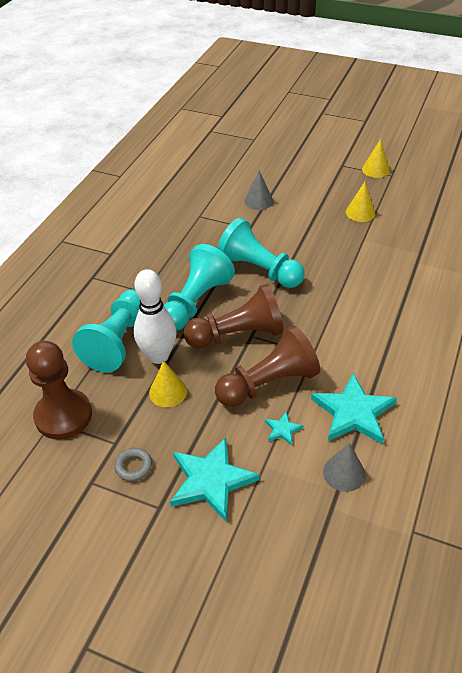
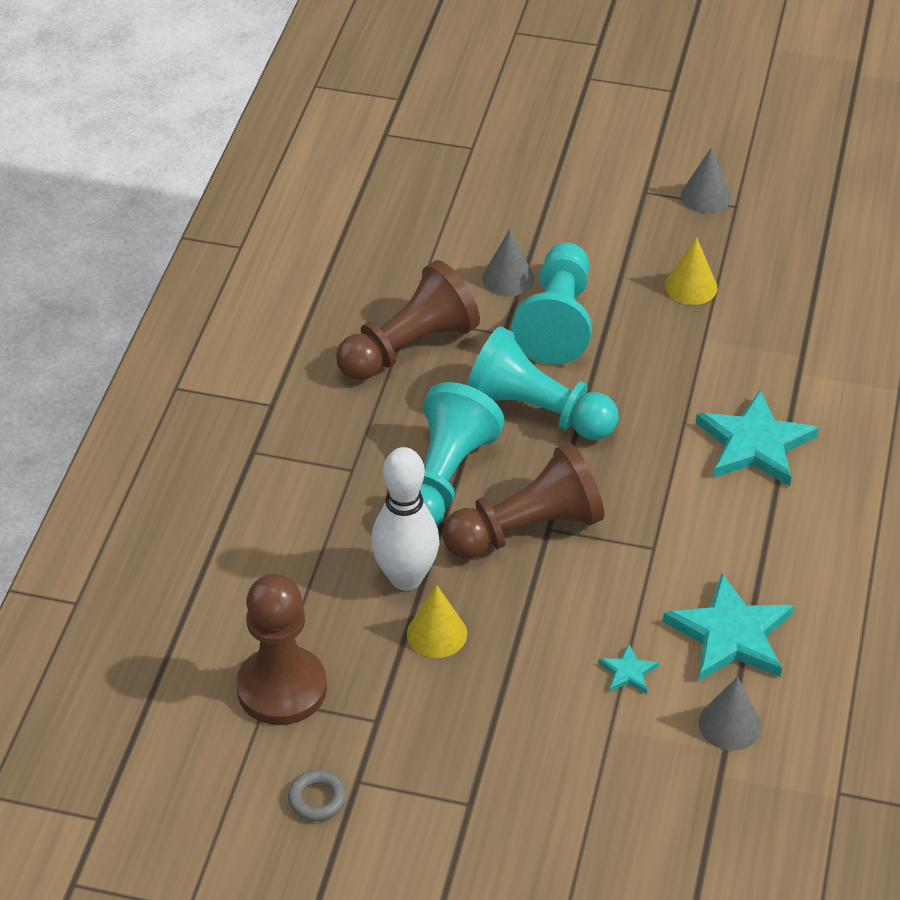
camera: 10 degrees left, 0 degrees up
(118, 341) = (332, 560): turquoise pawn -> turquoise pawn (557, 321)
(133, 466) = (415, 751): grey ring -> grey ring (317, 799)
(211, 480) = (536, 757): turquoise star -> turquoise star (754, 444)
(268, 383) = (592, 603): brown pawn -> brown pawn (409, 347)
(375, 169) = (706, 196): yellow cone -> grey cone

